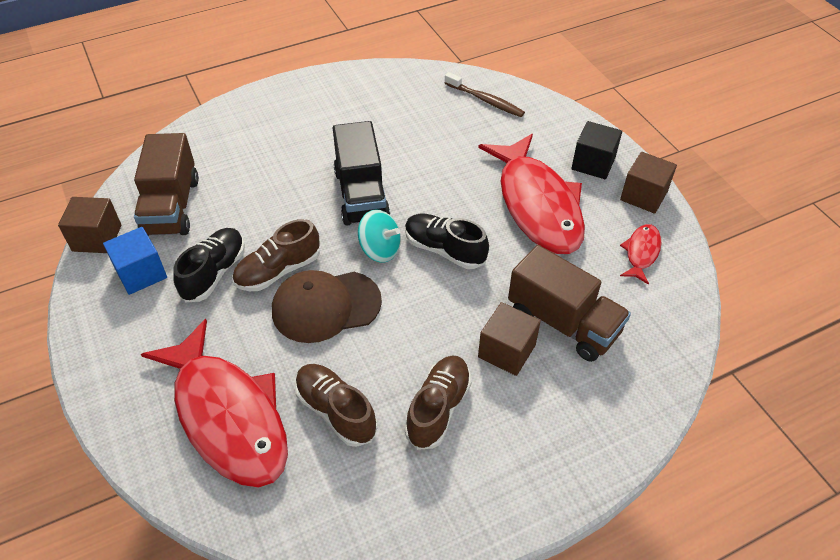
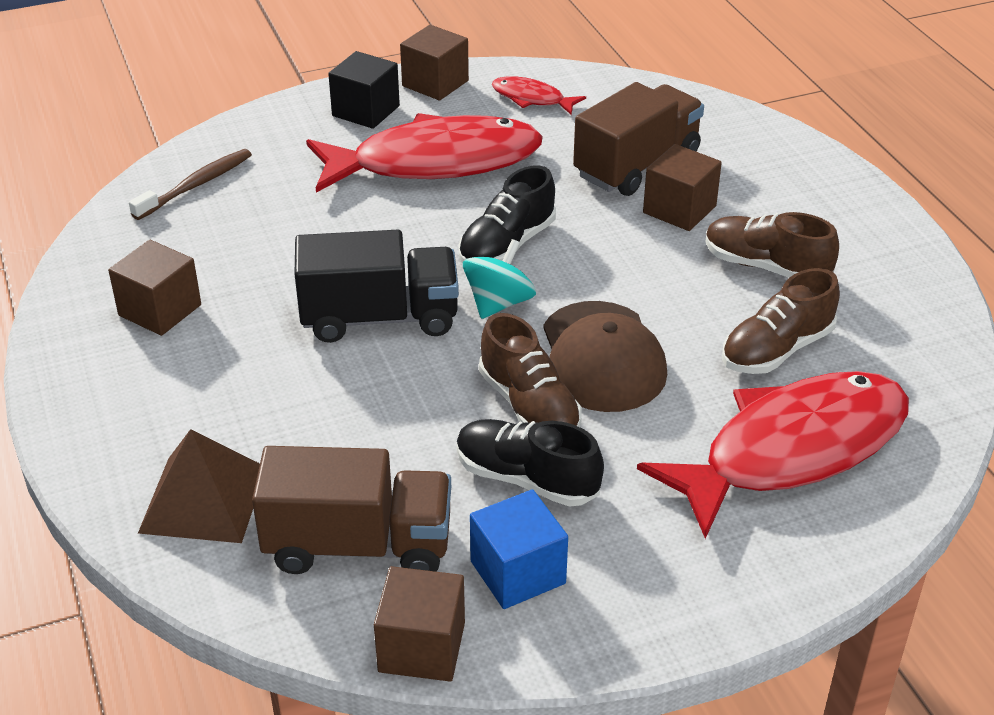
camera: 85 degrees left, 10 degrees down
(212, 146) = (203, 499): none -> brown pyramid
(363, 106) = (160, 310): none -> brown cube

